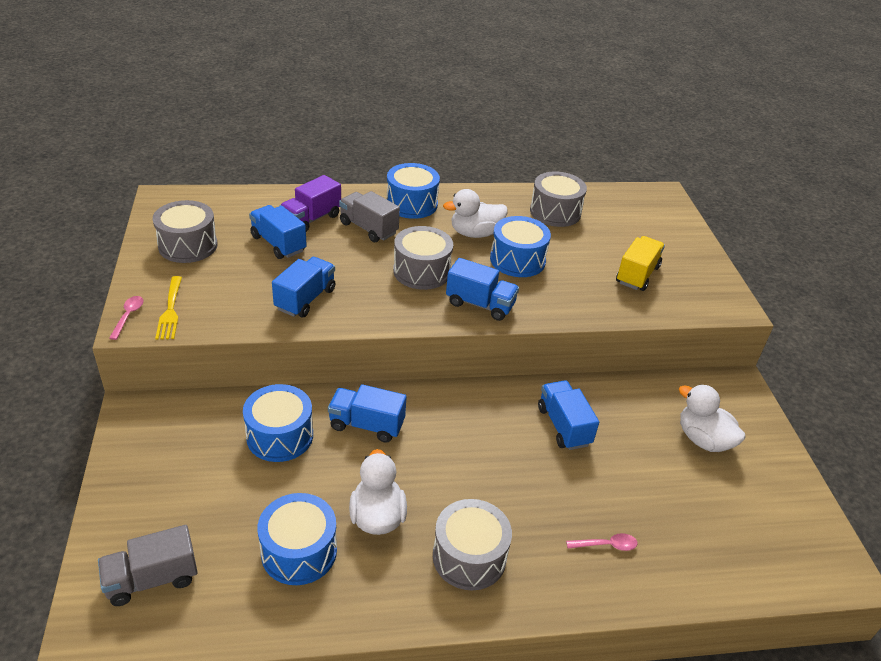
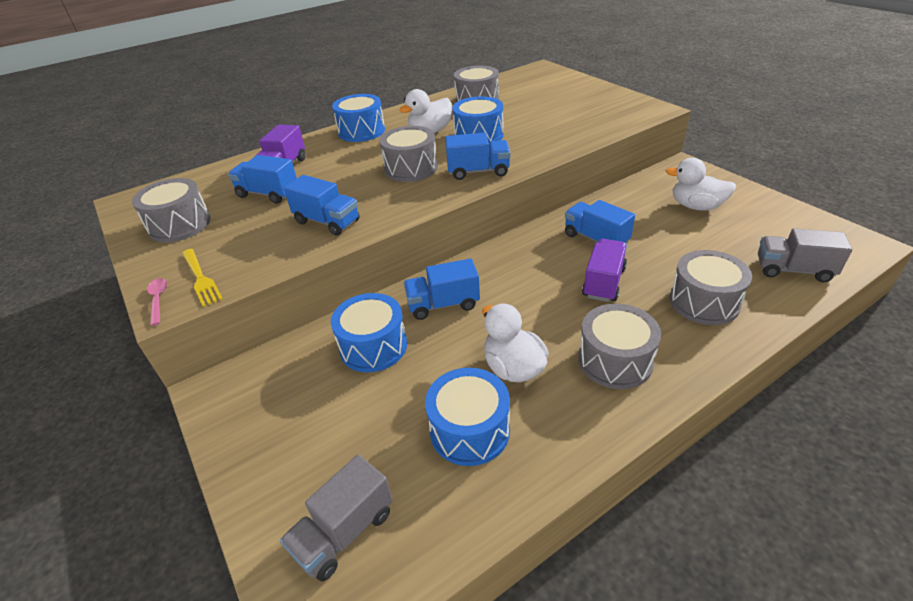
camera: 20 degrees left, 0 degrees up
(305, 299) = (327, 222): blue truck -> blue truck turned 120 degrees clockwise
(368, 228) = (340, 157): grey truck -> grey truck (793, 270)
(528, 476) = (603, 282): none -> purple truck
(606, 545) = (704, 302): pink spoon -> grey drum
(637, 275) = (572, 115): yellow truck -> none

